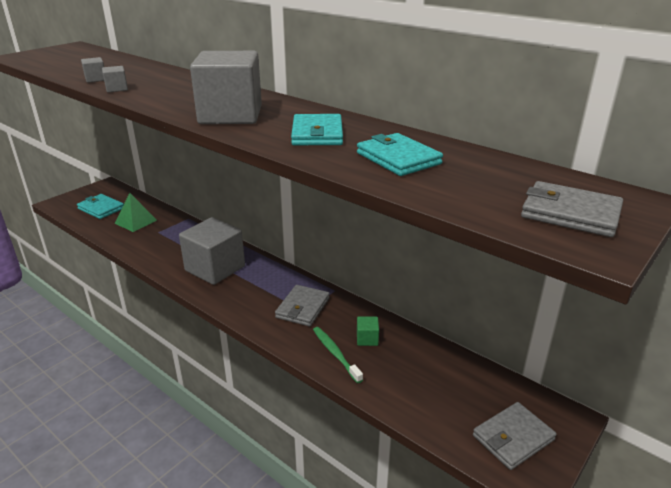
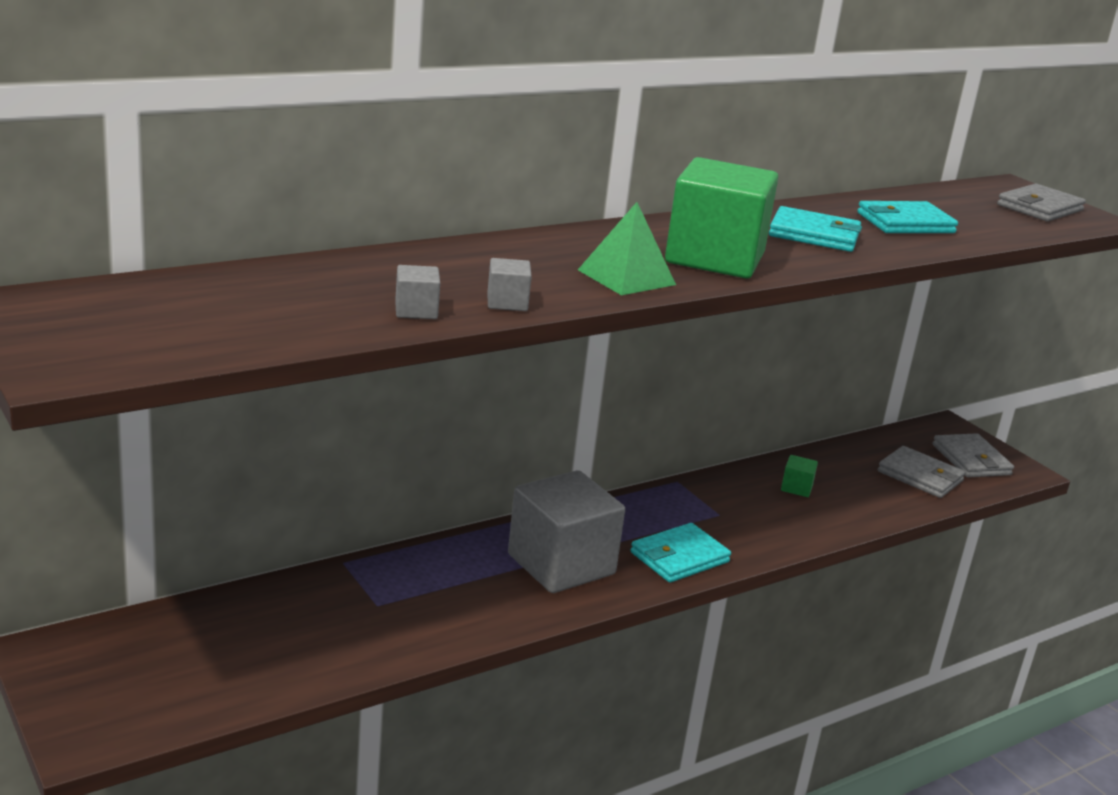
camera: 75 degrees left, 5 degrees down
(101, 208) = (190, 668): turquoise wallet -> turquoise wallet (679, 557)
(136, 221) = (306, 626): green pyramid -> green pyramid (626, 277)
(230, 115) = (715, 258): grey cube -> green cube
(302, 308) = (711, 514): grey wallet -> grey wallet (920, 476)
(335, 353) = (819, 515): green toothbrush -> none

